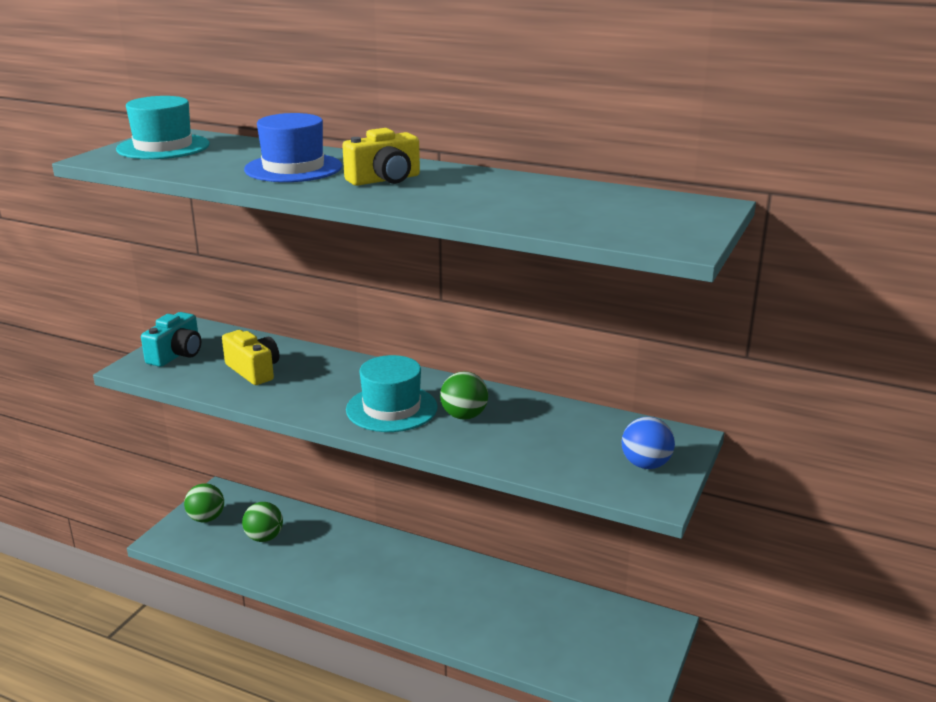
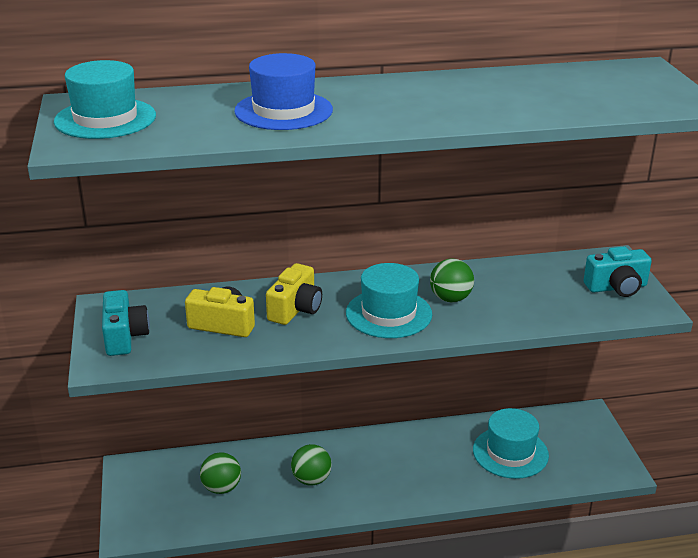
camera: 35 degrees left, 5 degrees up
(206, 518) = (146, 496): green ball -> green ball (311, 480)
(385, 180) = (385, 103): yellow camera -> yellow camera (295, 309)
(538, 623) = (510, 452): none -> turquoise hat
(645, 464) = (617, 287): blue ball -> turquoise camera

